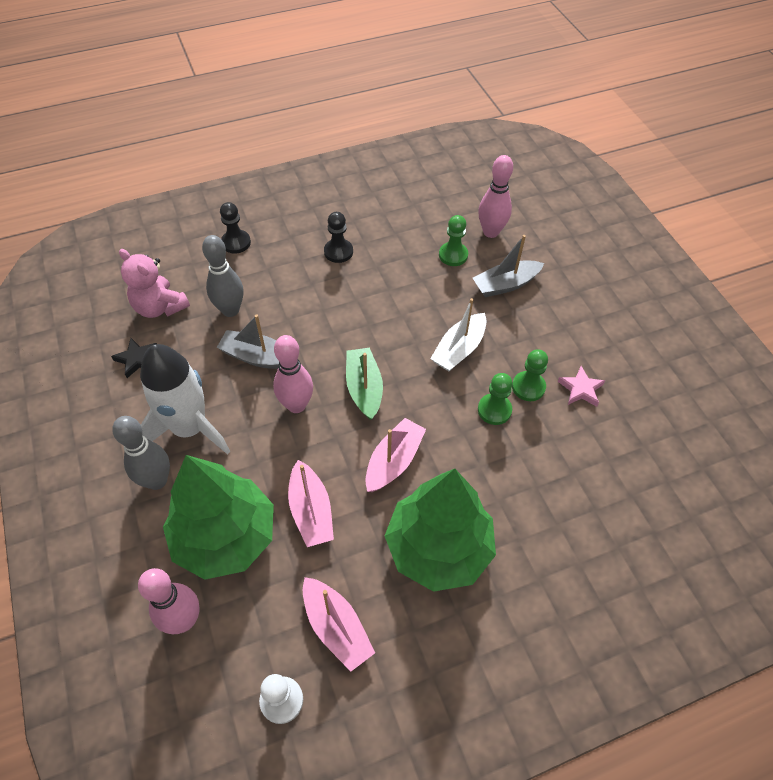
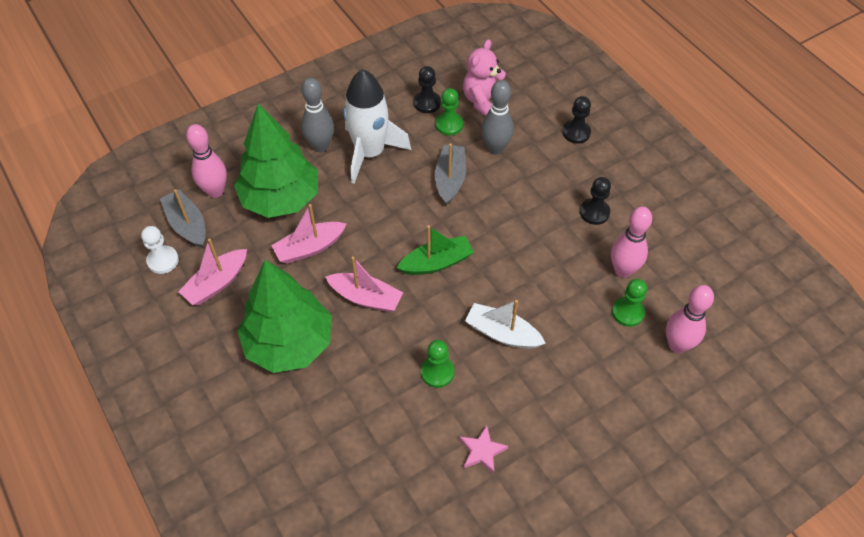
camera: 80 degrees right, 0 degrees up
(137, 359) = (427, 103): black star -> black pawn
(296, 405) = (407, 217): pink bowling pin -> pink bowling pin (623, 270)
(505, 284) = (603, 367): grey boat -> grey boat (187, 225)
(528, 387) = (472, 400): green pawn -> green pawn (449, 125)

